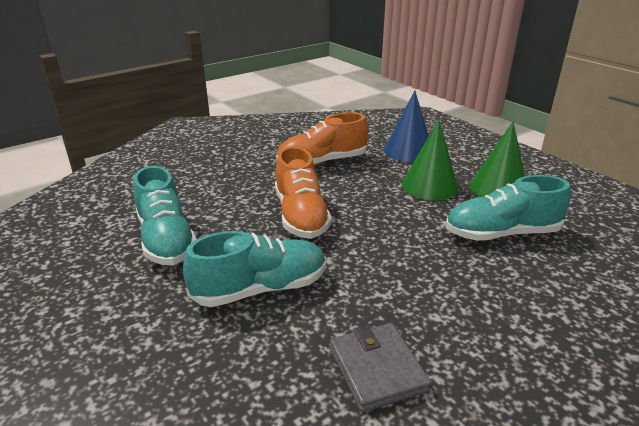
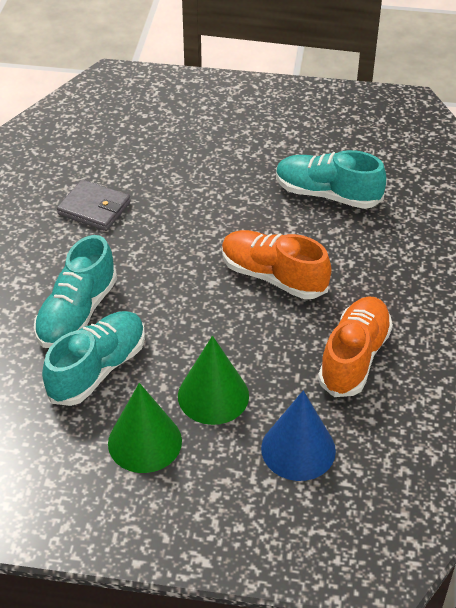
camera: 135 degrees right, 15 degrees up
(260, 289) = (213, 206): turquoise shoe -> turquoise shoe (77, 313)

